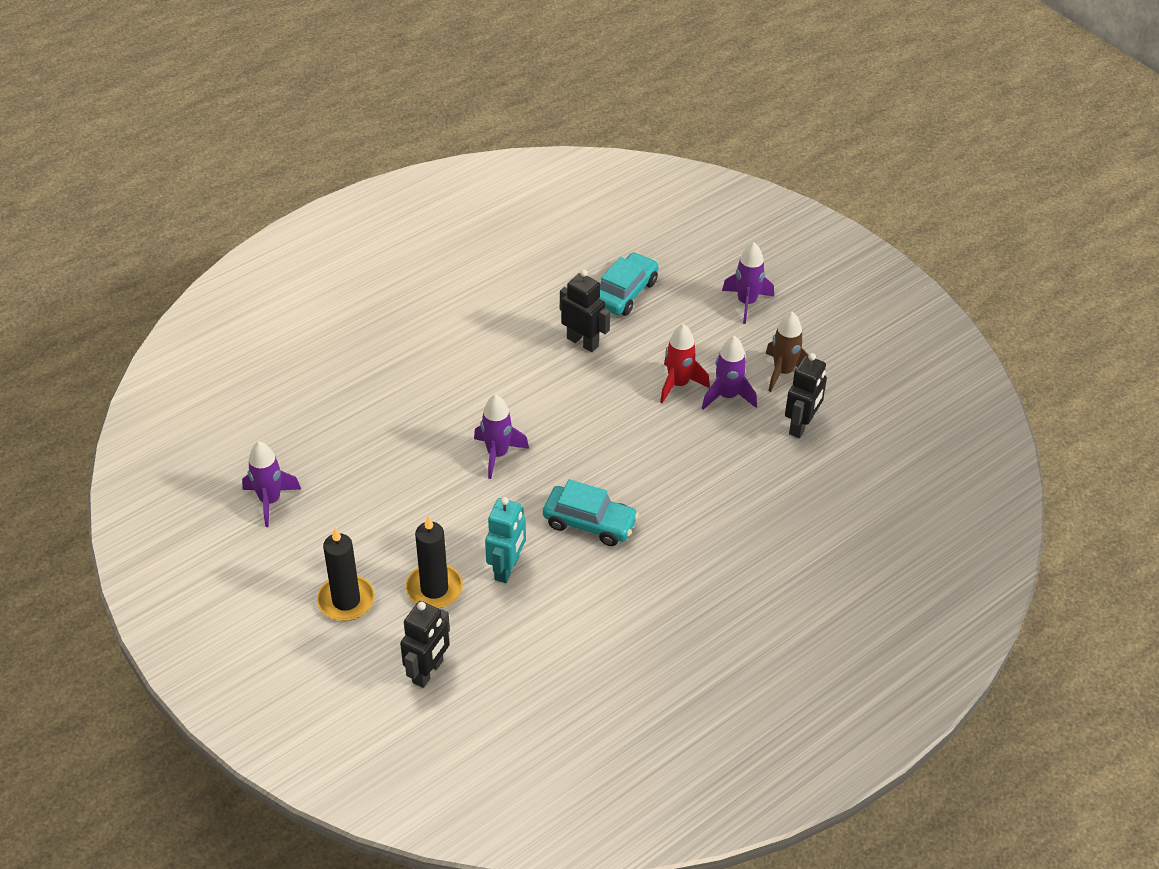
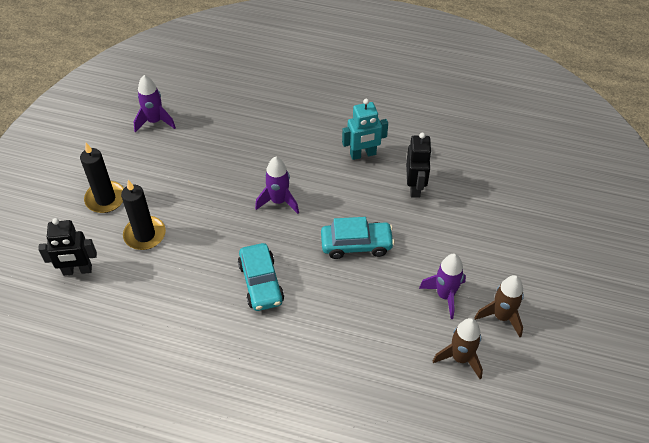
camera: 55 degrees right, 5 degrees up
(507, 568) = (188, 261): turquoise robot -> turquoise robot (363, 154)
(625, 293) = (482, 183): turquoise car -> turquoise car (356, 244)
(678, 384) = (428, 261): red rocket -> none
(746, 303) = (545, 255): purple rocket -> none
(801, 425) = (460, 358): black robot -> brown rocket

